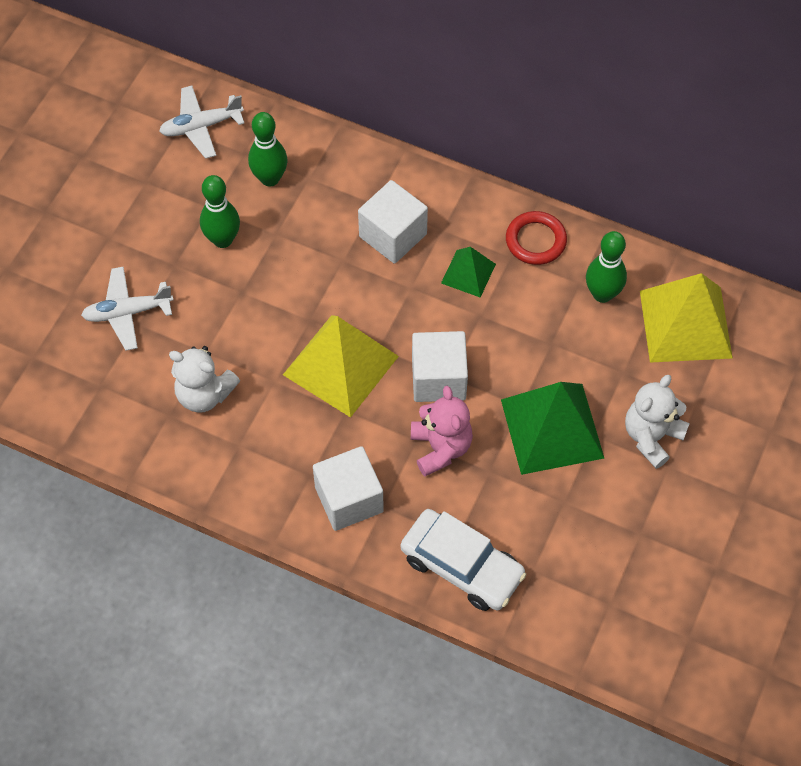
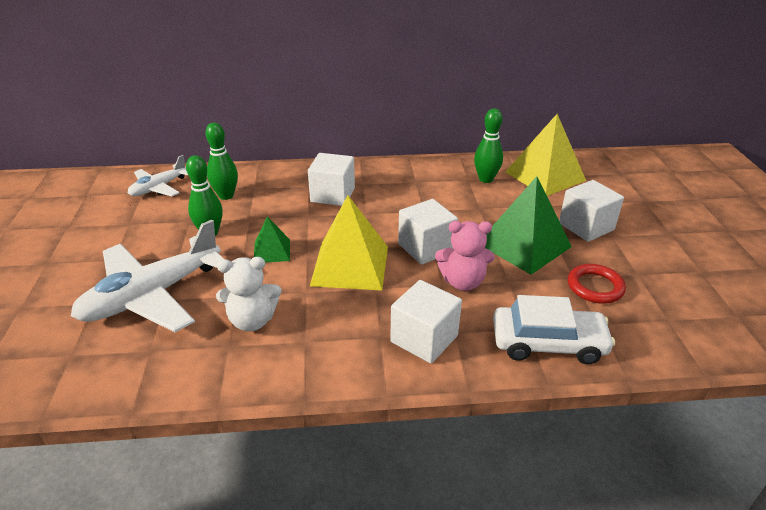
camera: 30 degrees left, 25 degrees down
(127, 312) = (152, 295): white plane -> white plane, size x1.83
(440, 448) = (463, 282): pink teddy bear -> pink teddy bear turned 135 degrees clockwise
(468, 273) = (397, 196): green pyramid -> green pyramid (272, 251)
(535, 241) = (424, 171): red ring -> red ring (595, 287)
(651, 437) = (586, 226): white teddy bear -> white cube

